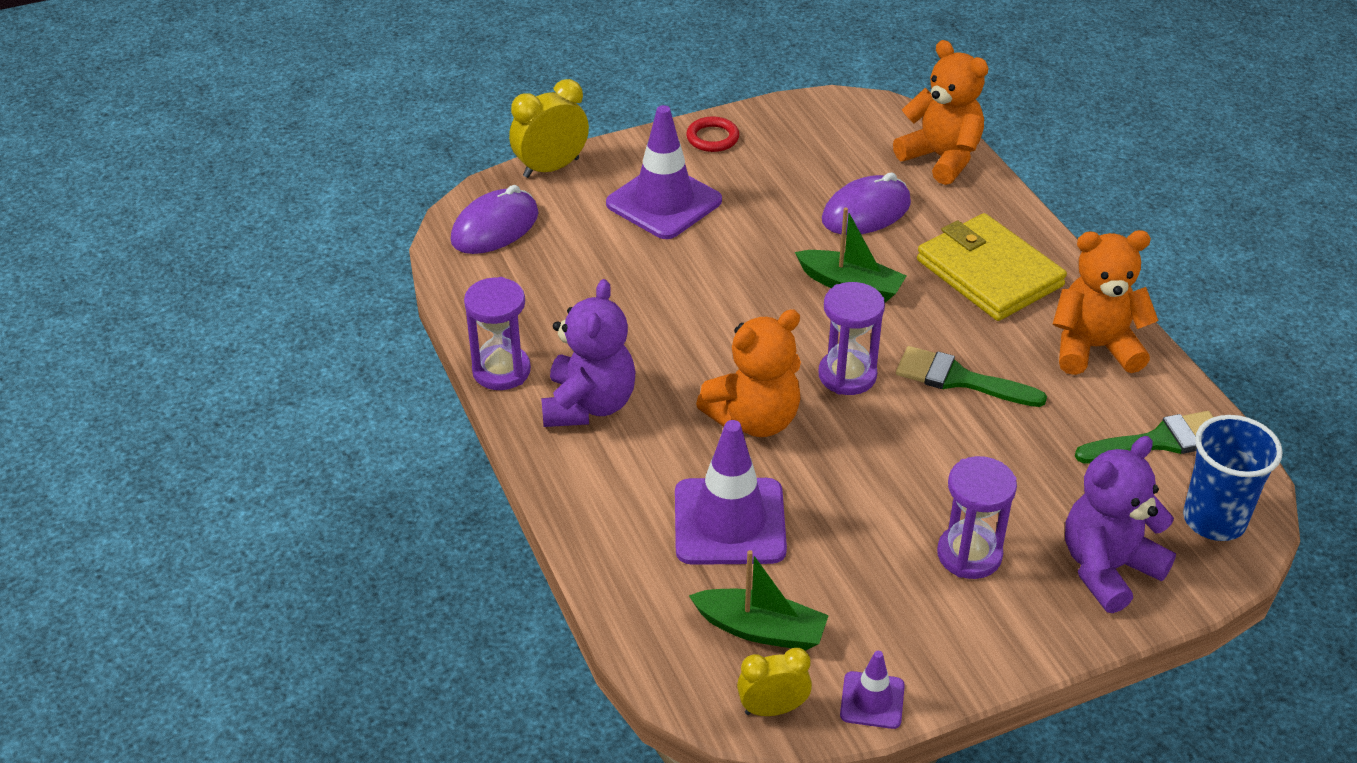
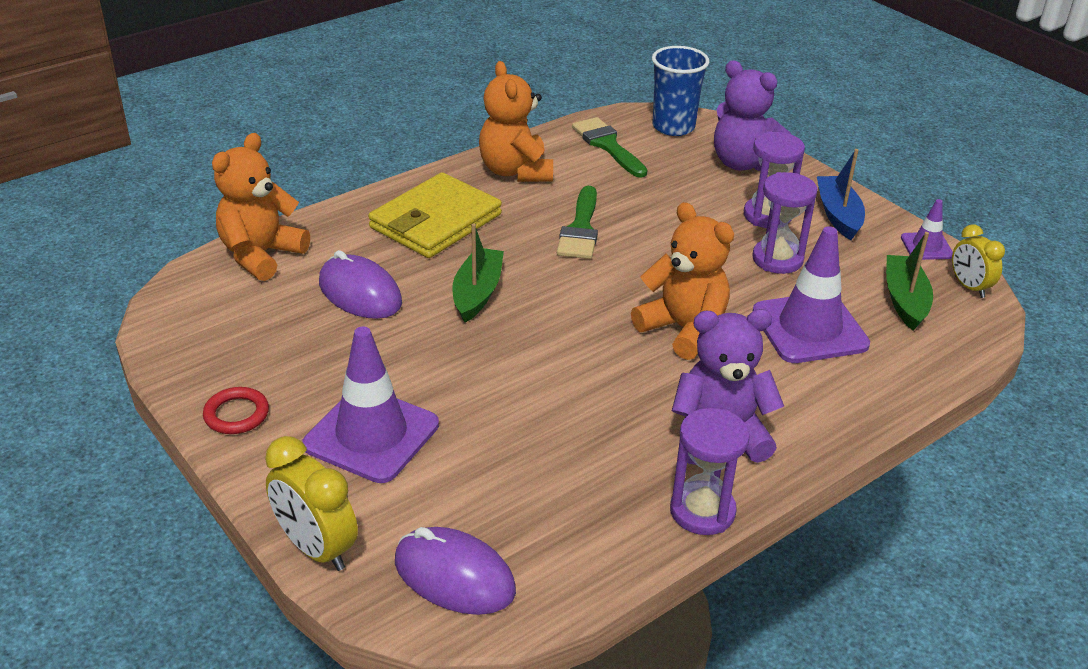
camera: 105 degrees left, 5 degrees down
(847, 375) = (602, 284): purple hourglass -> purple hourglass (777, 259)
(962, 630) = (838, 215): none -> blue boat

